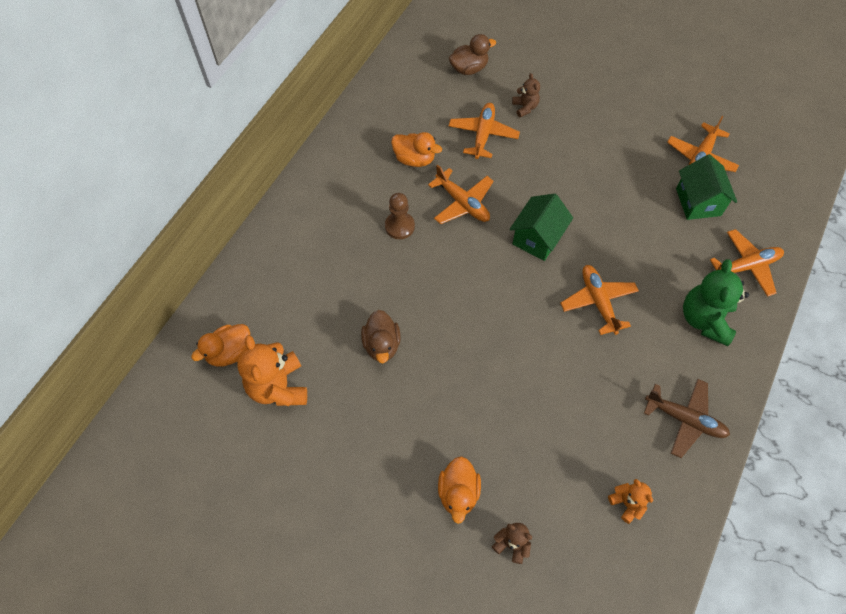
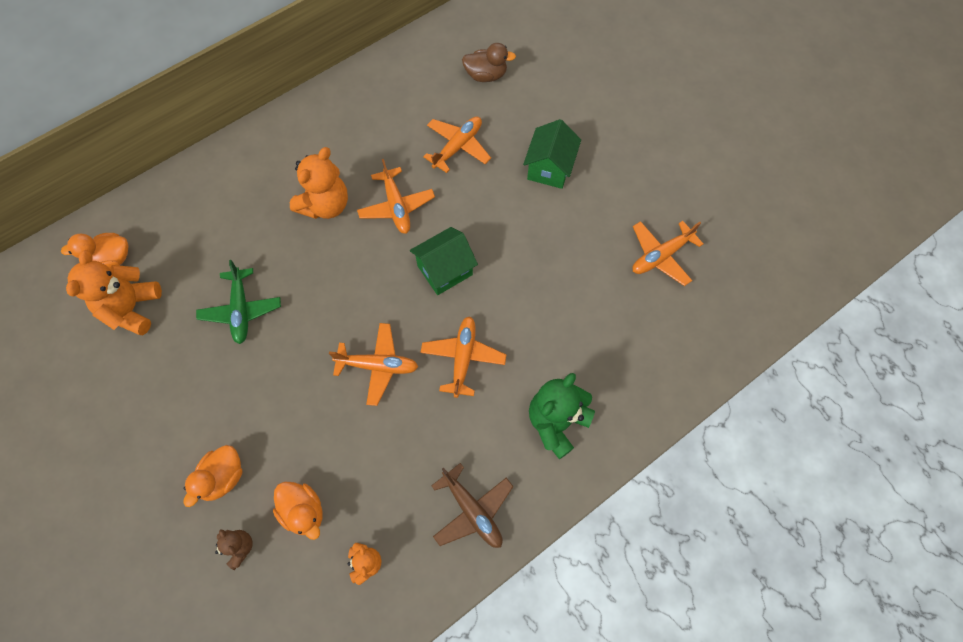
camera: 25 degrees right, 5 degrees up
(382, 345) = (241, 310): brown duck -> green plane
(399, 226) = (325, 205): brown pawn -> orange teddy bear
(414, 159) = (379, 145): orange duck -> orange duck (303, 511)
(525, 107) = (515, 135): brown teddy bear -> none
(698, 202) = (628, 301): green house -> green house (549, 168)
(746, 266) = (634, 388): orange plane -> orange plane (378, 366)

